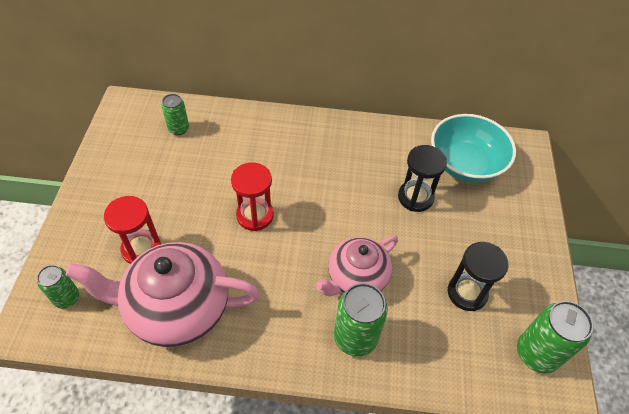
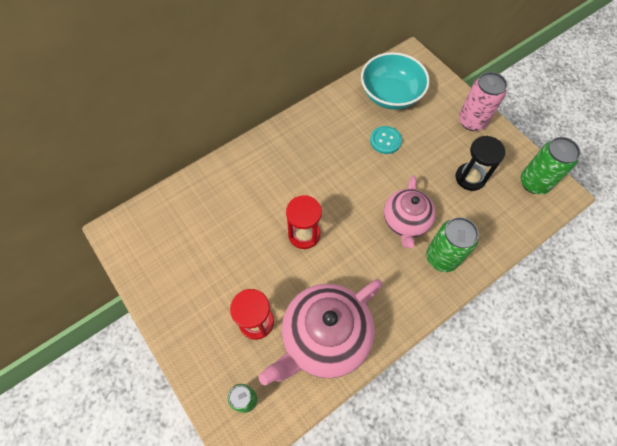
camera: 40 degrees left, 10 degrees up
(178, 129) = (181, 217): green can -> none
(415, 197) = (385, 140): black hourglass -> turquoise button
(528, 245) = (472, 121): none -> pink can

